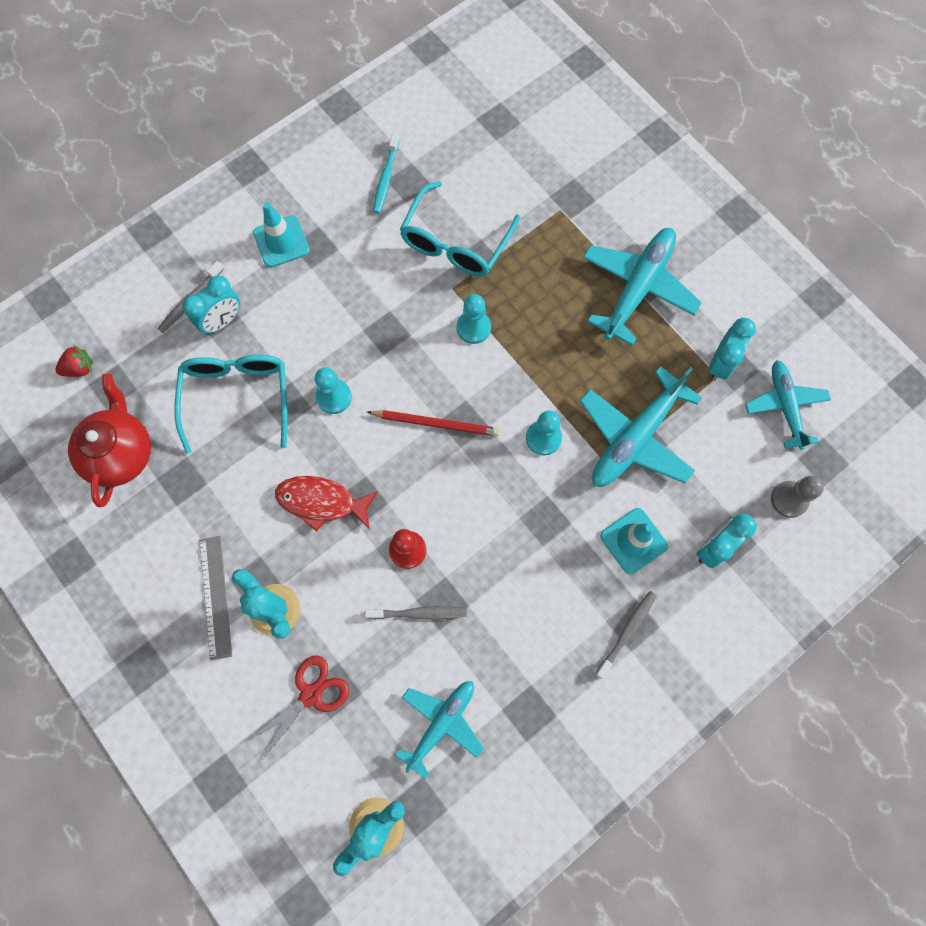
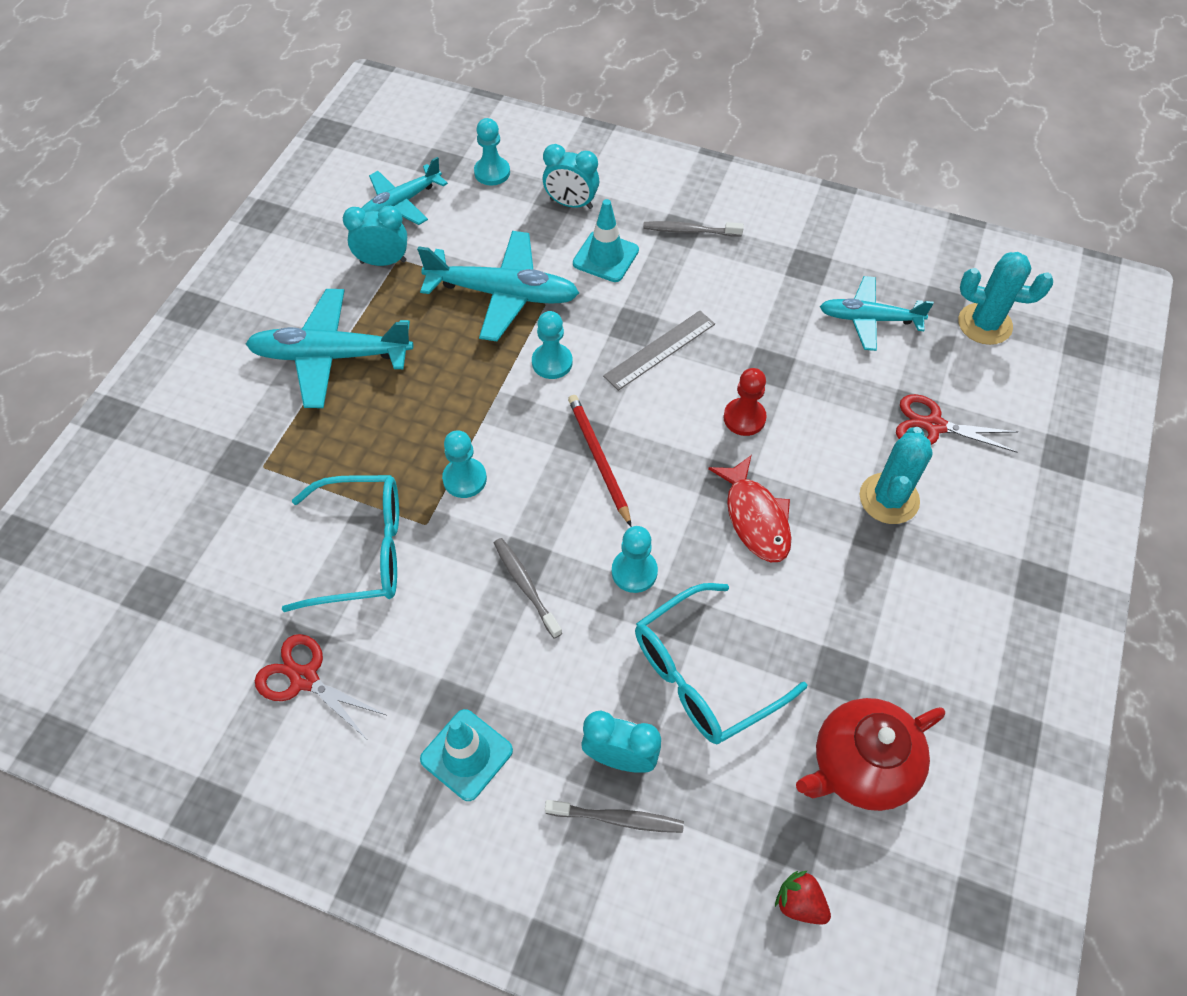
camera: 120 degrees left, 15 degrees down
(215, 597) = (922, 560): grey ruler -> grey ruler (660, 350)
(386, 178) = (304, 679): turquoise toothbrush -> red scissors
(419, 613) = (794, 380): grey toothbrush -> grey toothbrush (525, 586)
(789, 499) = (492, 172): grey pawn -> turquoise pawn

